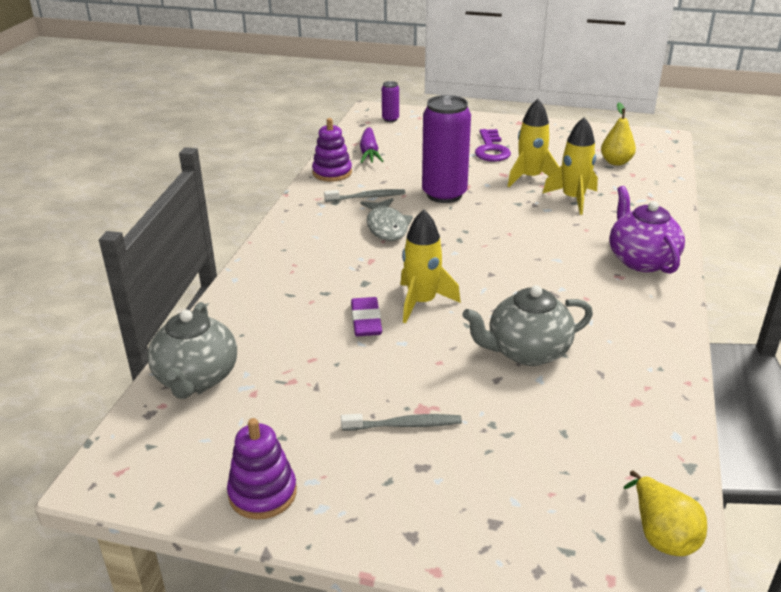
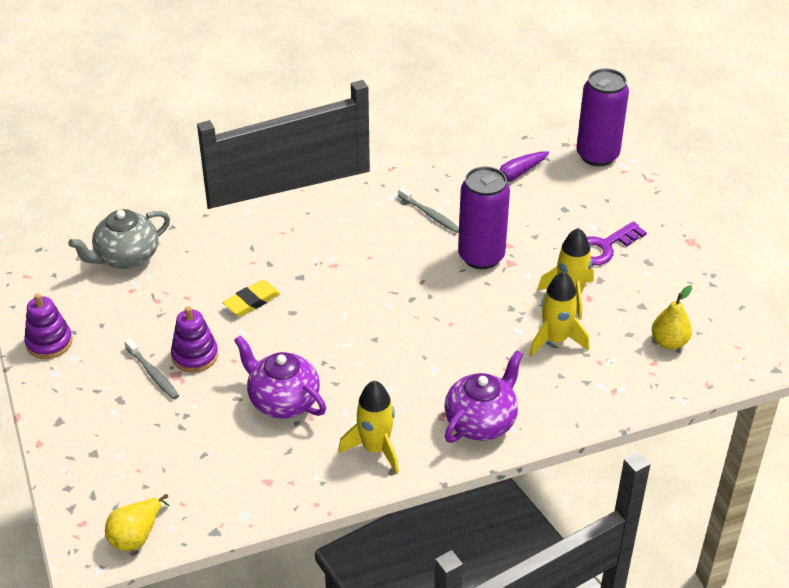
camera: 55 degrees right, 10 degrees up
(332, 173) = (452, 174): purple stacking toy -> purple stacking toy (195, 355)
(366, 321) = (252, 301): purple eraser -> yellow eraser
(386, 226) = (392, 249): grey fish -> none
(390, 119) = (597, 155): purple can -> purple can, size x2.19
(422, 302) = (300, 319): yellow rocket -> yellow rocket (375, 448)
(527, 352) = (283, 401): grey teapot -> purple teapot

